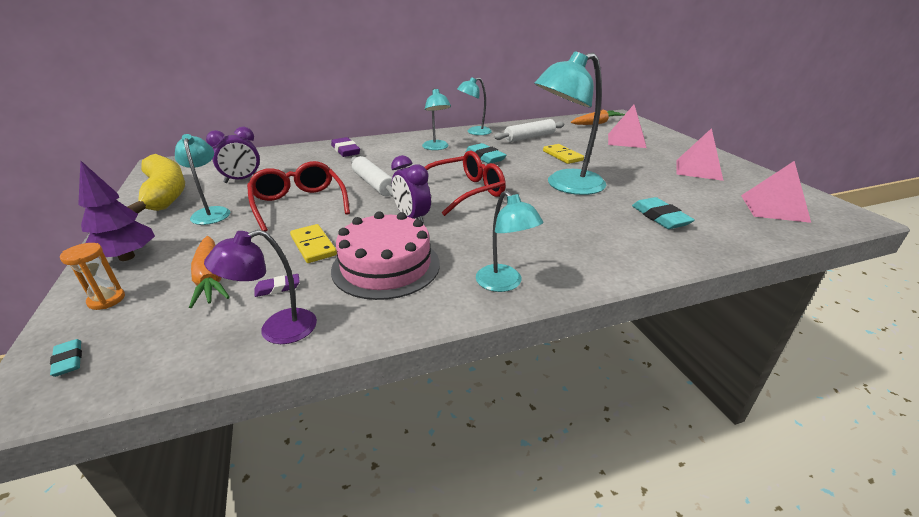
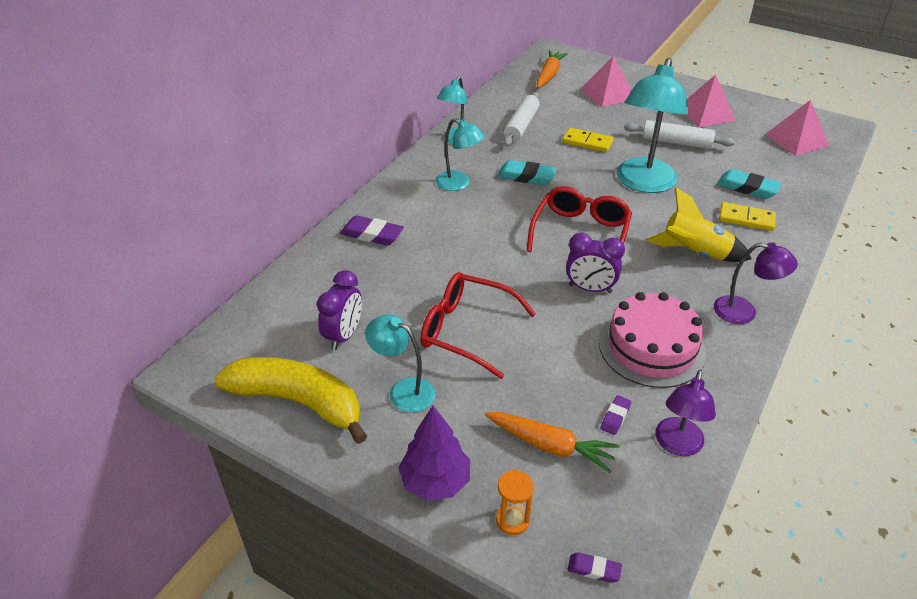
camera: 40 degrees left, 10 degrees up
(68, 360) = (594, 569): turquoise eraser -> purple eraser
(313, 246) = (566, 365): yellow domino -> yellow domino (746, 219)
(374, 184) = (488, 266): white rolling pin -> white rolling pin (676, 142)
(504, 284) = (744, 312): turquoise lamp -> purple lamp
(532, 233) = (694, 253): none -> yellow rocket

